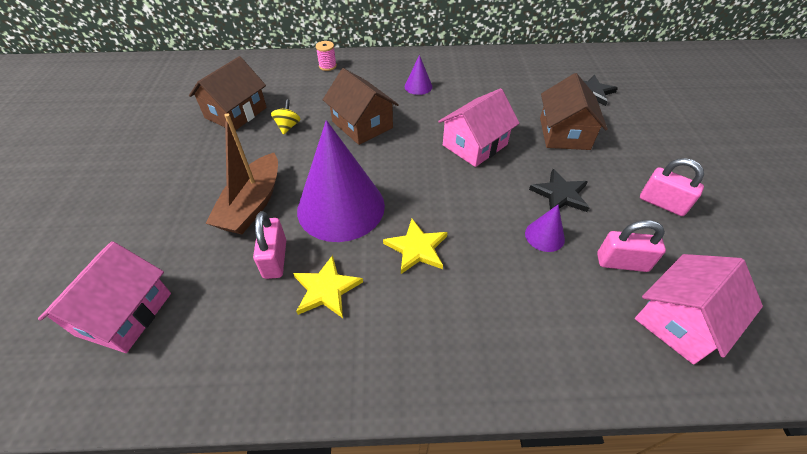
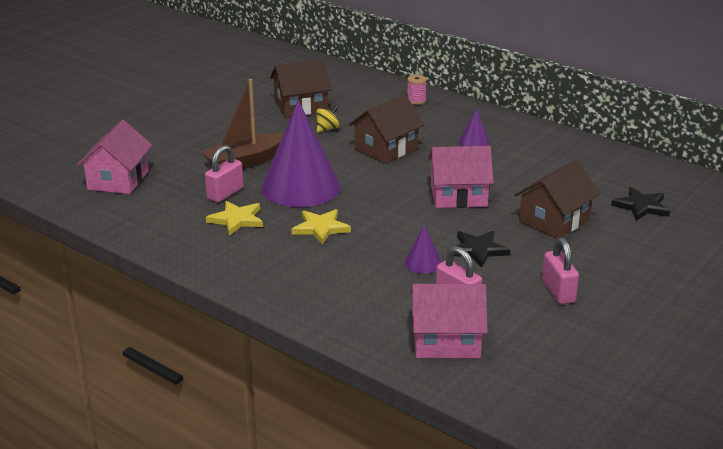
camera: 40 degrees right, 20 degrees down
(124, 314) = (118, 180): pink house -> pink house turned 45 degrees counterclockwise
(362, 125) = (386, 149): brown house -> brown house turned 45 degrees clockwise

